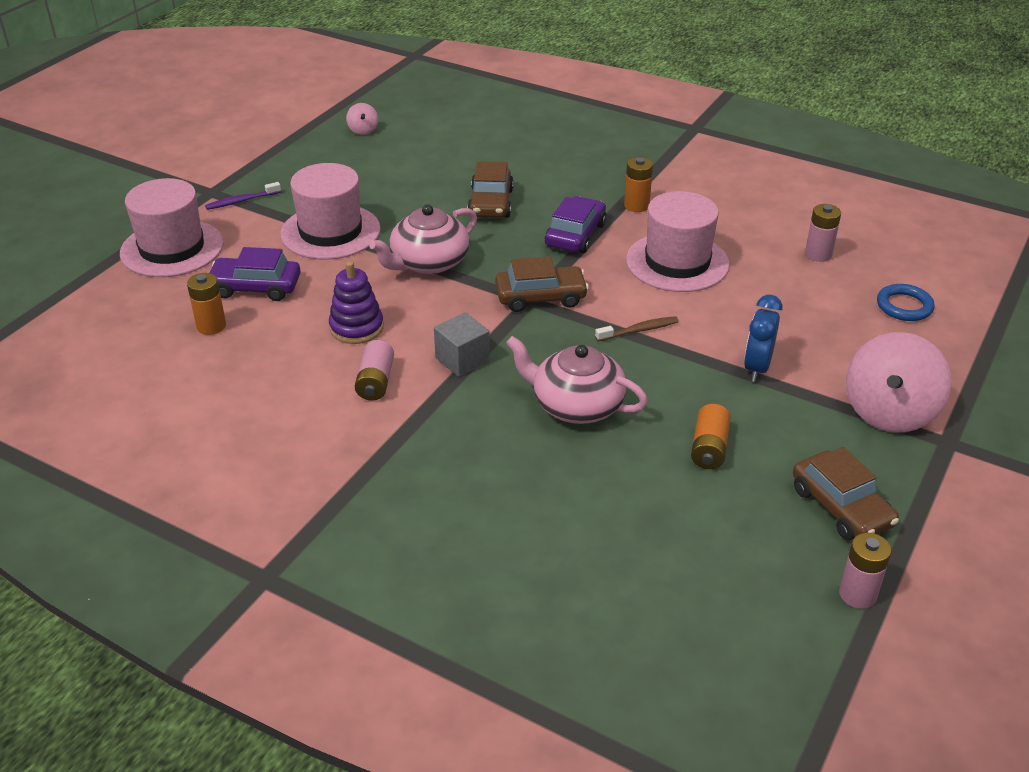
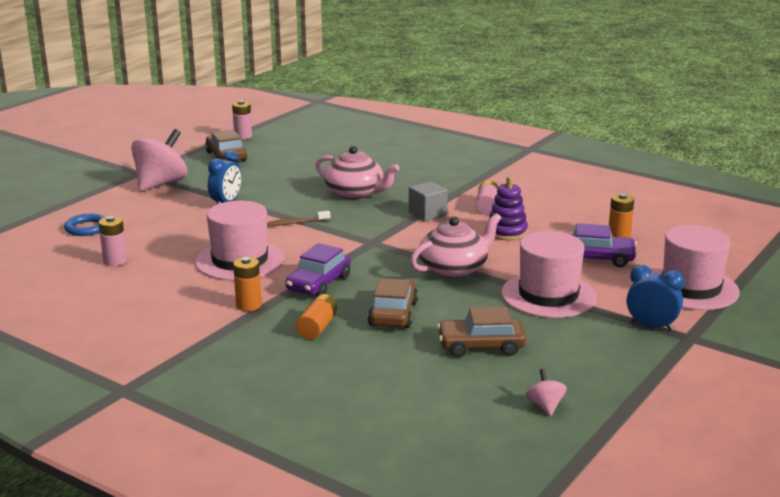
camera: 175 degrees left, 15 degrees down
(241, 201) = (651, 326): purple toothbrush -> blue clock
(541, 297) = (363, 243): brown car -> brown car (481, 346)
(709, 448) = (282, 175): orange battery -> orange battery (317, 327)

